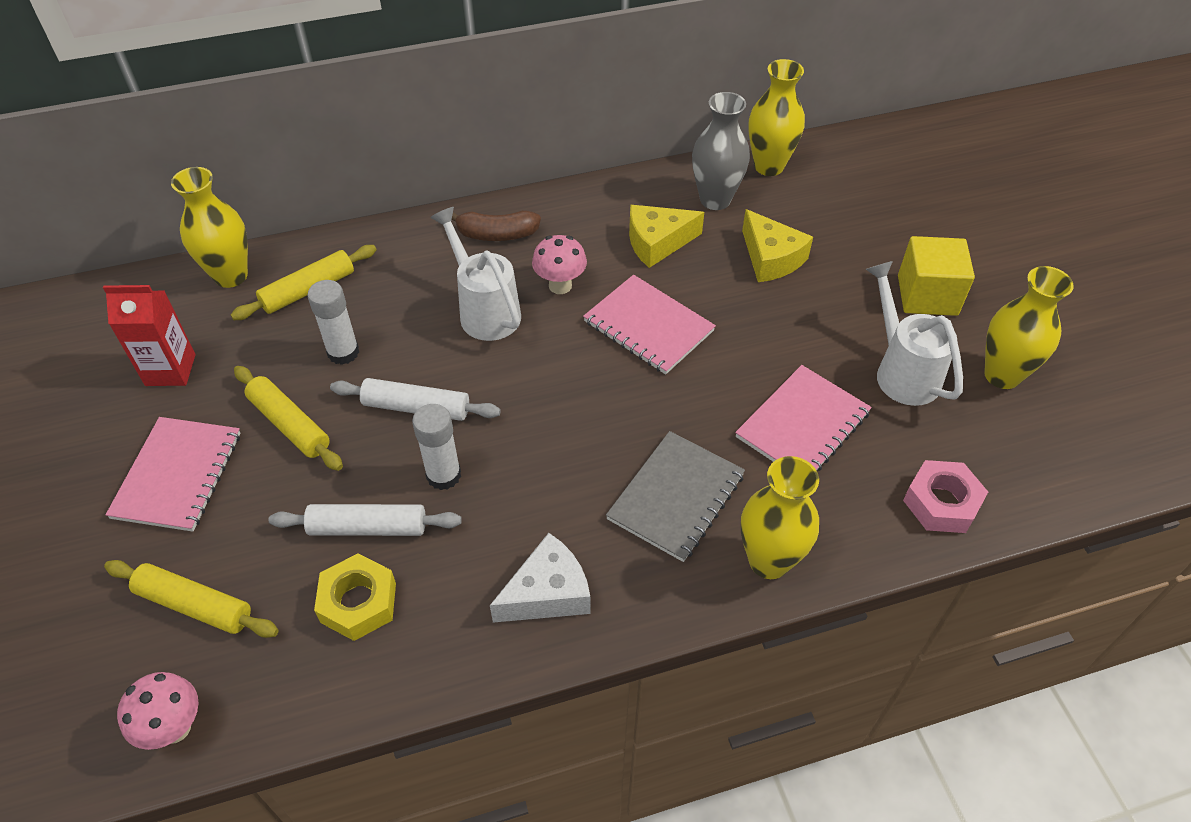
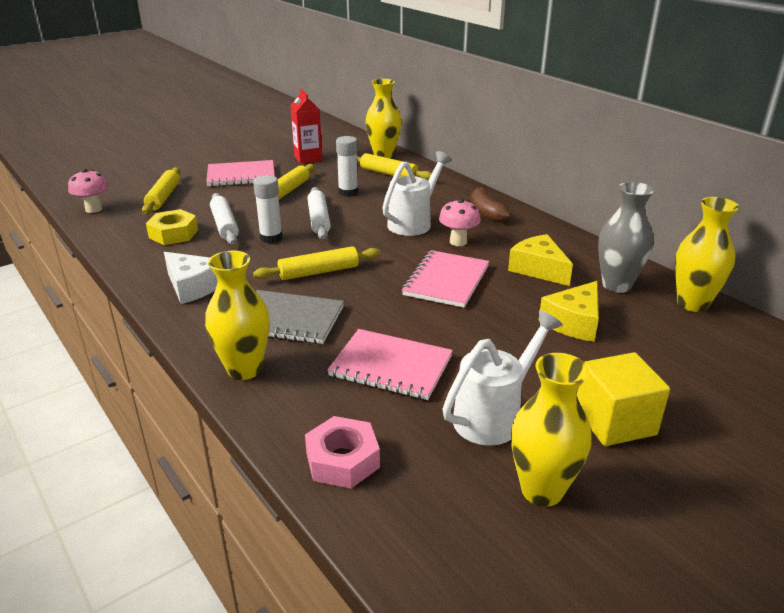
camera: 70 degrees right, 20 degrees down
(572, 442) = (319, 272): none -> yellow rolling pin

